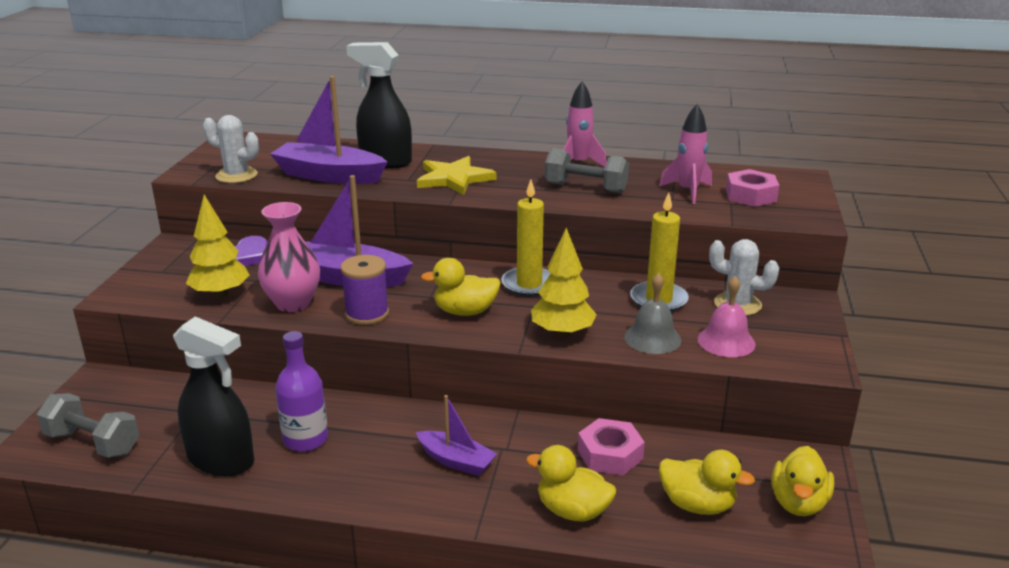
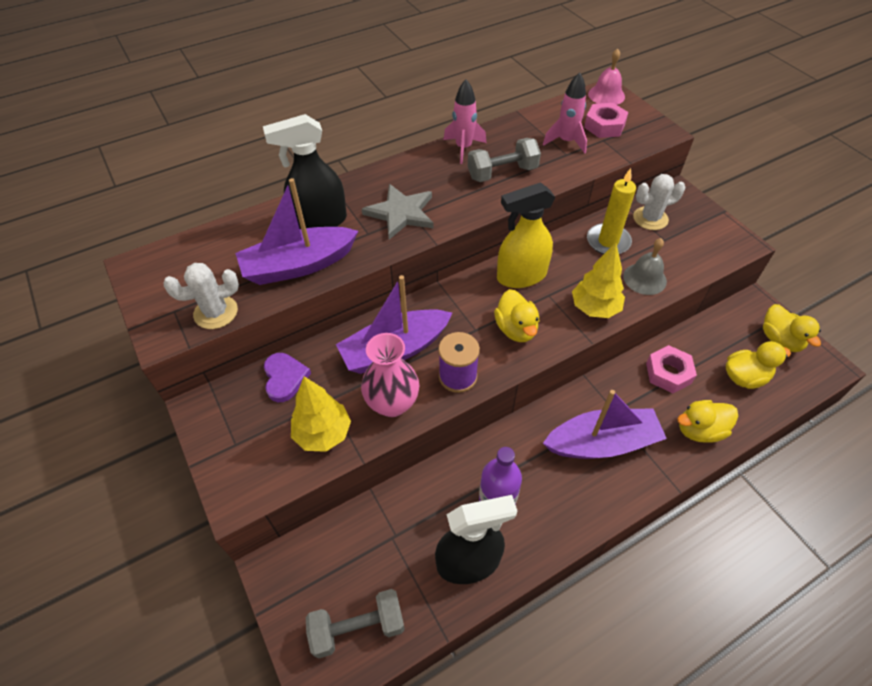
camera: 40 degrees left, 25 degrees up
(454, 178) = (401, 213): yellow star -> grey star
(456, 461) = (602, 443): purple boat -> purple boat, size x1.74
(465, 311) = (516, 329): yellow duck -> yellow duck turned 60 degrees counterclockwise
(529, 284) = (521, 276): yellow candle -> yellow spray bottle
(726, 341) = (681, 255): pink bell -> pink bell (606, 95)

